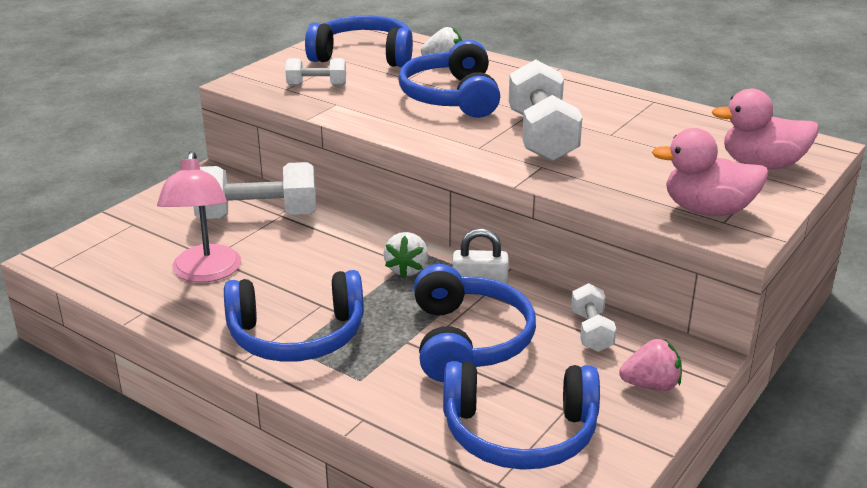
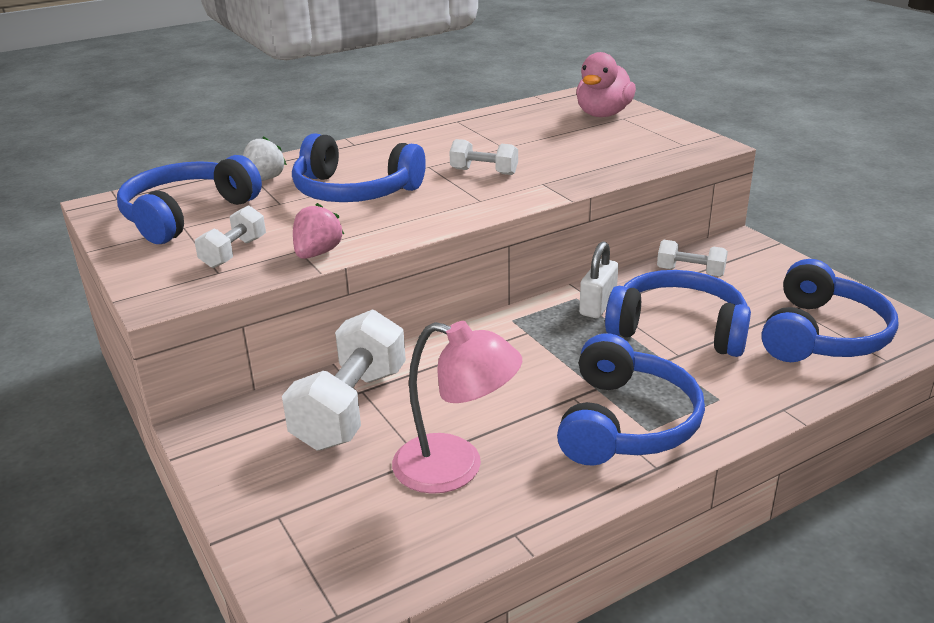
camera: 65 degrees left, 0 degrees up
(407, 269) = (538, 334): white strawberry -> none
(542, 136) = (484, 172): white dumbbell -> white dumbbell, size x0.53
(651, 385) = (773, 267): pink strawberry -> pink strawberry (317, 253)
(707, 210) = (663, 145): pink duck -> none

